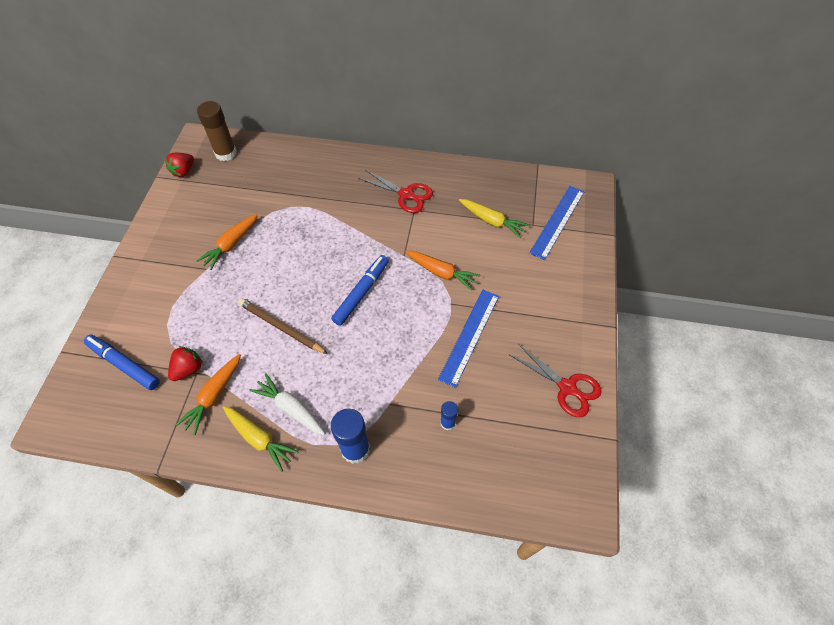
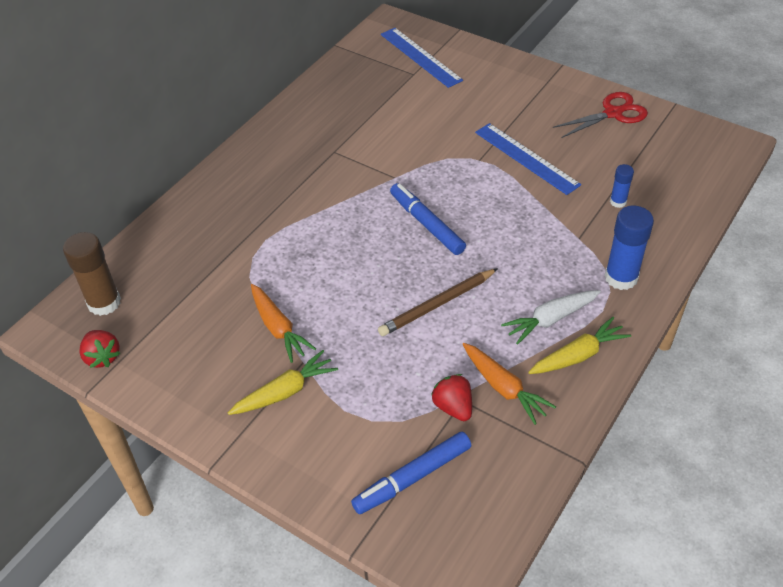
camera: 65 degrees left, 10 degrees down
(406, 195) = (308, 151): red scissors -> none
(441, 272) = (435, 155): orange carrot -> none
(491, 221) = (390, 99): yellow carrot -> yellow carrot (285, 392)

